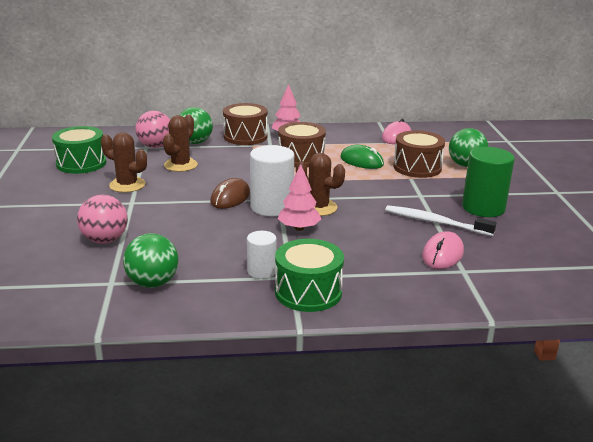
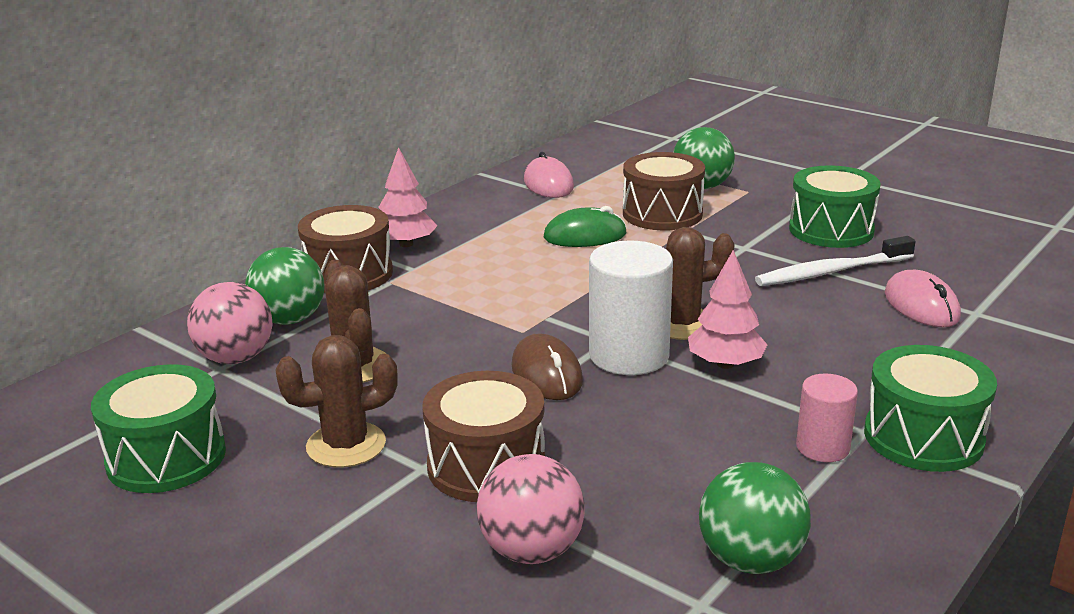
camera: 45 degrees left, 0 degrees up
(261, 271) = (822, 447): white cylinder -> pink cylinder
(301, 158) = (502, 268): brown drum -> brown drum (486, 466)
(483, 208) = (831, 230): green cylinder -> green drum

